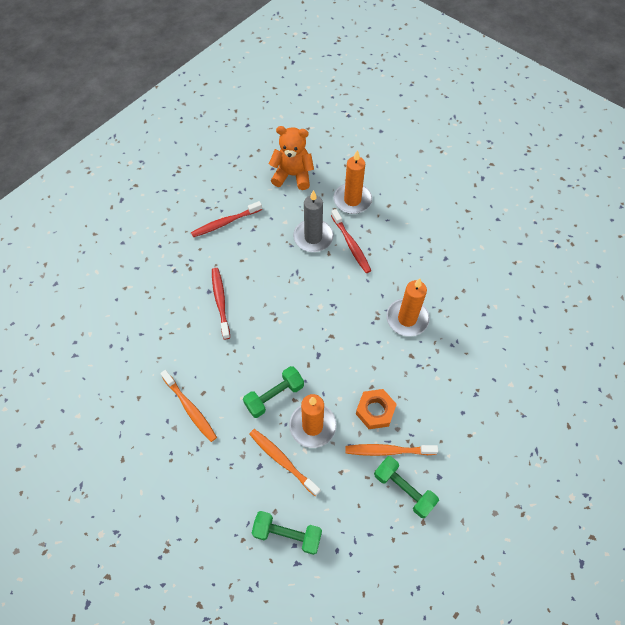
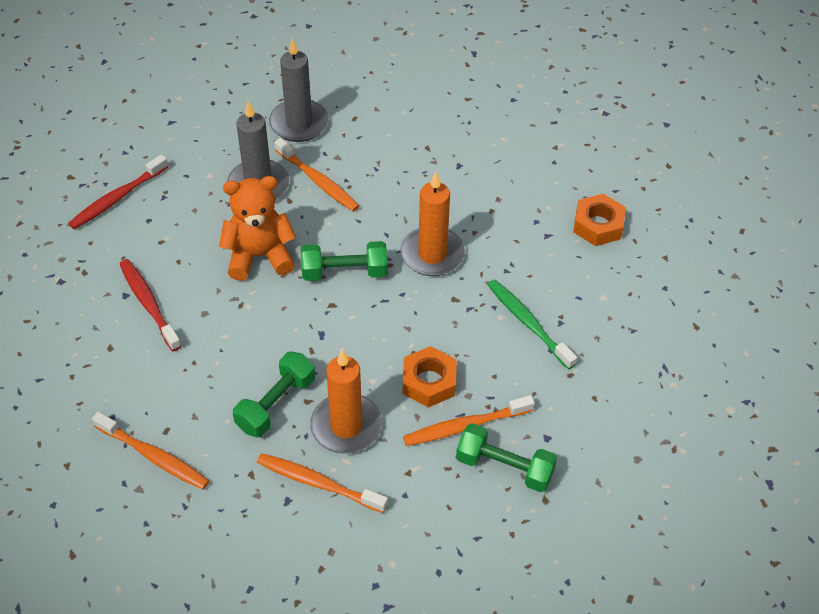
camera: 20 degrees left, 10 degrees down
(287, 534) = (360, 574): green dumbbell -> green dumbbell (344, 272)
(293, 175) = (198, 112): orange teddy bear -> orange teddy bear (259, 256)
(351, 245) = (318, 181): red toothbrush -> orange toothbrush
(352, 200) = (299, 123): orange candle -> grey candle
(454, 388) = (528, 323): none -> green toothbrush
(525, 329) = (598, 225): none -> orange nut

